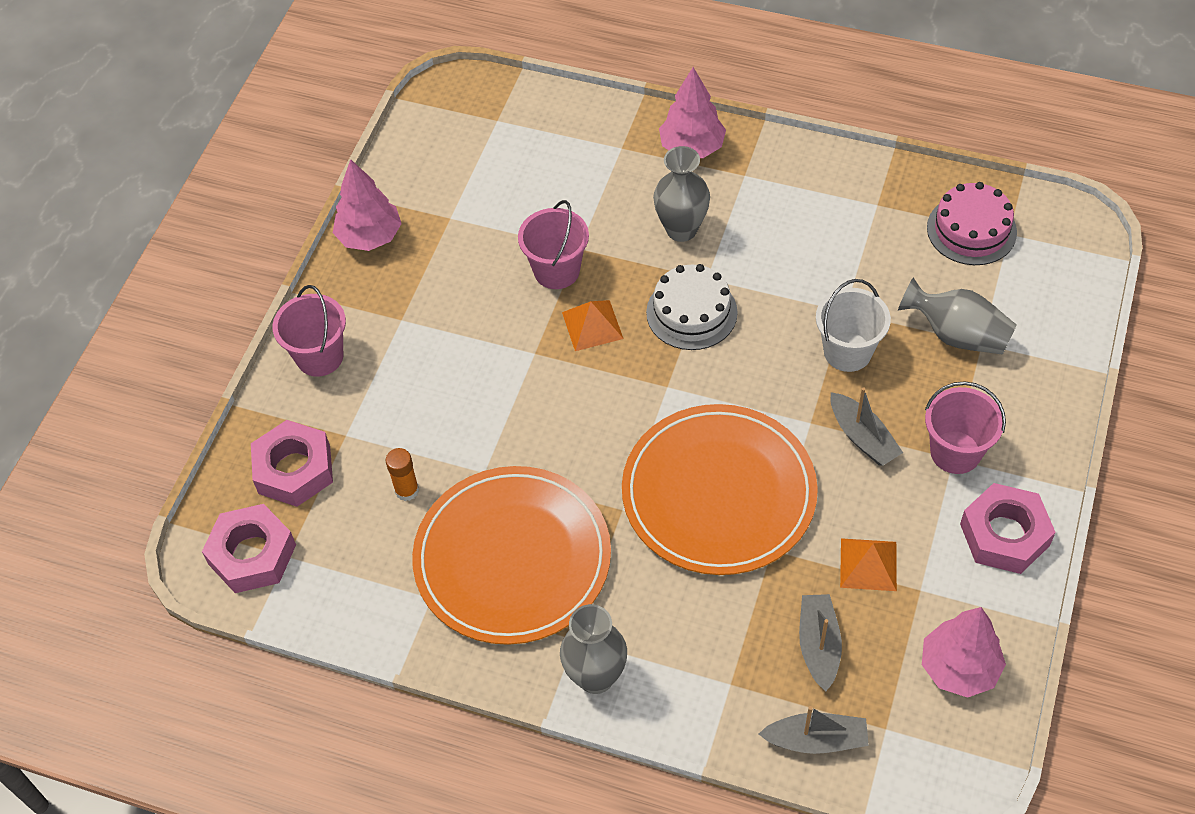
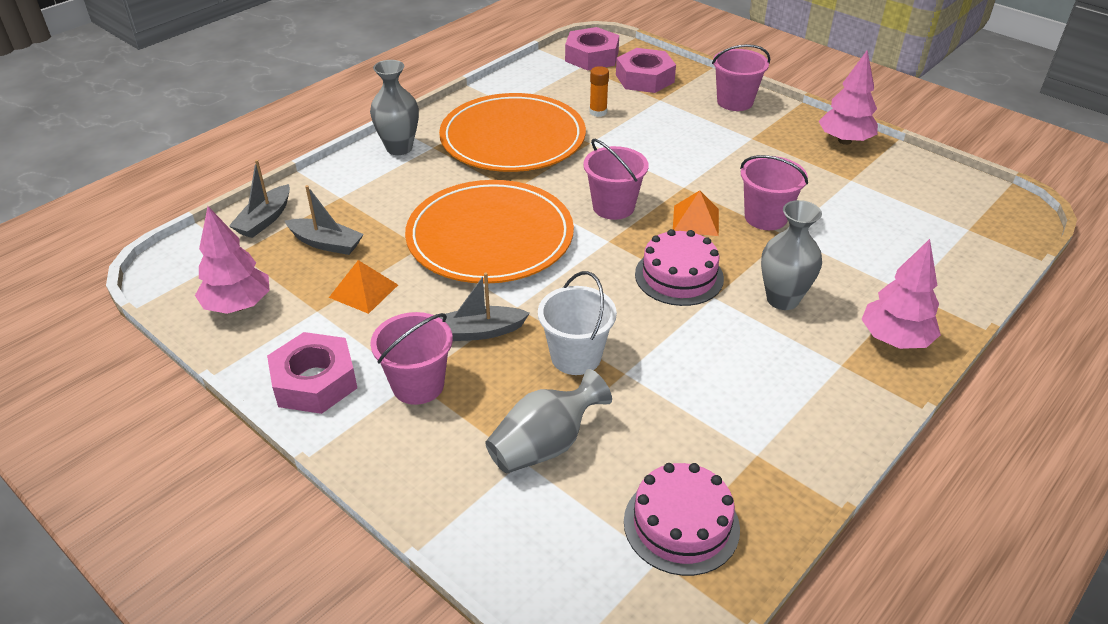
camera: 110 degrees right, 15 degrees down
(605, 403) = (613, 207): none -> pink bucket
(691, 312) = (679, 276): white cake -> pink cake

